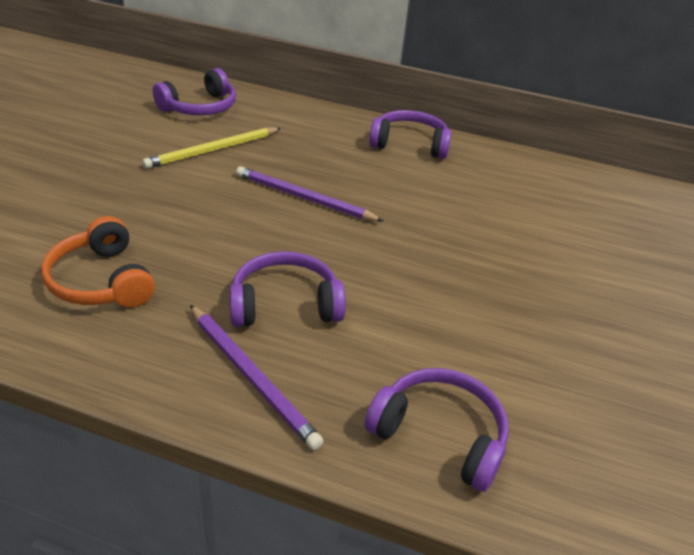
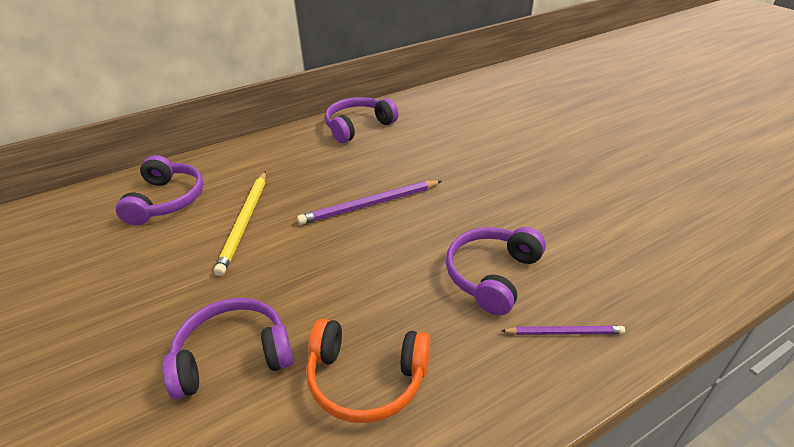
camera: 45 degrees left, 0 degrees up
(251, 377) = (564, 332): purple pencil -> purple pencil, size x0.60
(439, 435) = (674, 266): purple headphones -> purple headphones (233, 356)

